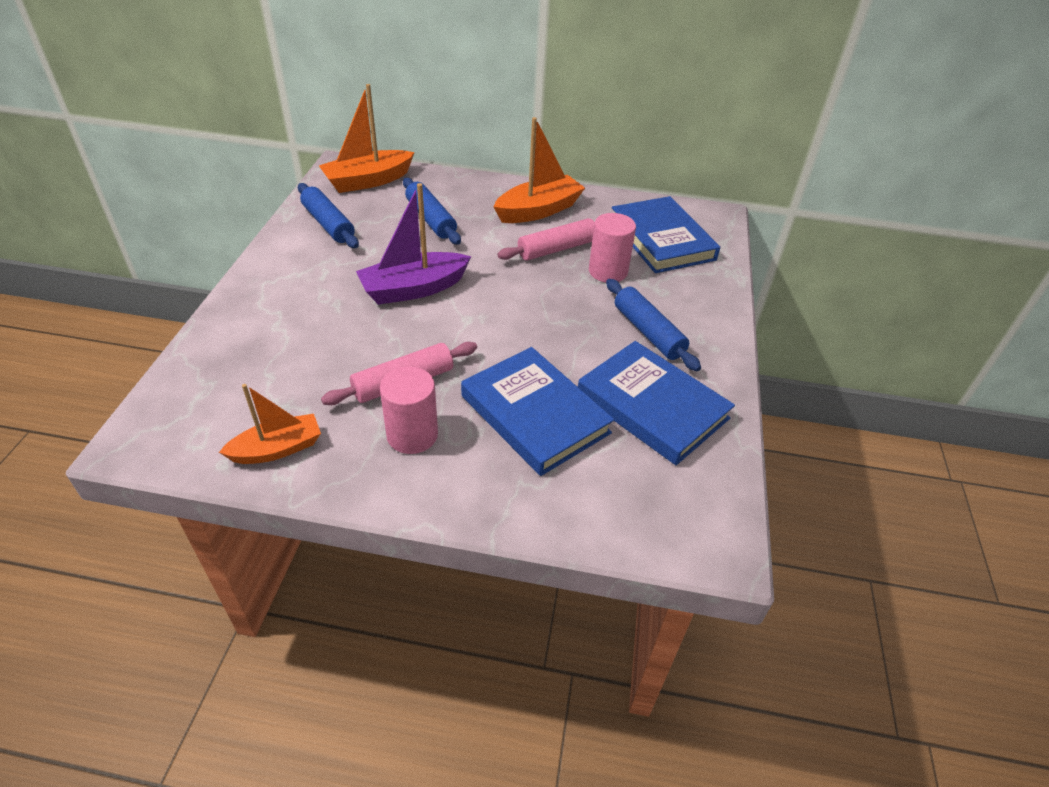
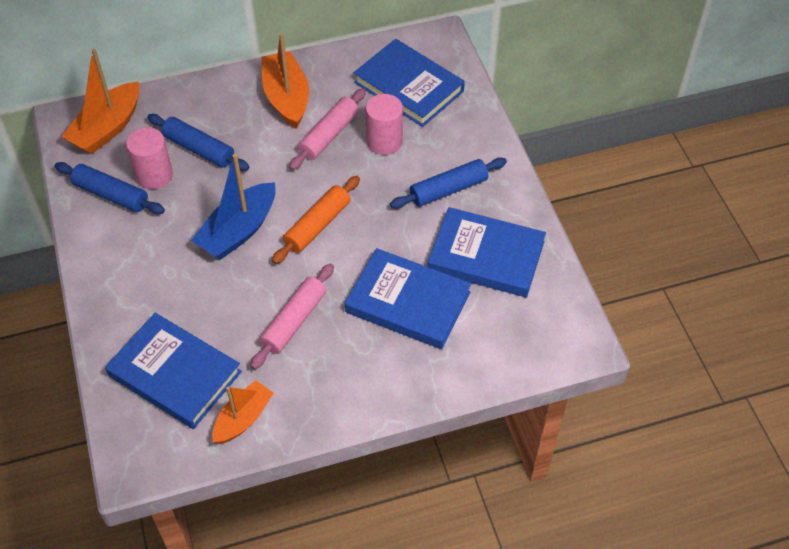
camera: 25 degrees left, 10 degrees up
(251, 379) = (174, 374): none -> blue book
(412, 435) = (332, 361): pink cylinder -> pink cylinder (154, 175)
(414, 289) = (238, 231): purple boat -> blue boat
(492, 312) = (317, 225): none -> orange rolling pin
(538, 210) = (286, 98): orange boat -> orange boat turned 45 degrees counterclockwise
(648, 332) = (448, 190): blue rolling pin -> blue rolling pin turned 60 degrees counterclockwise

